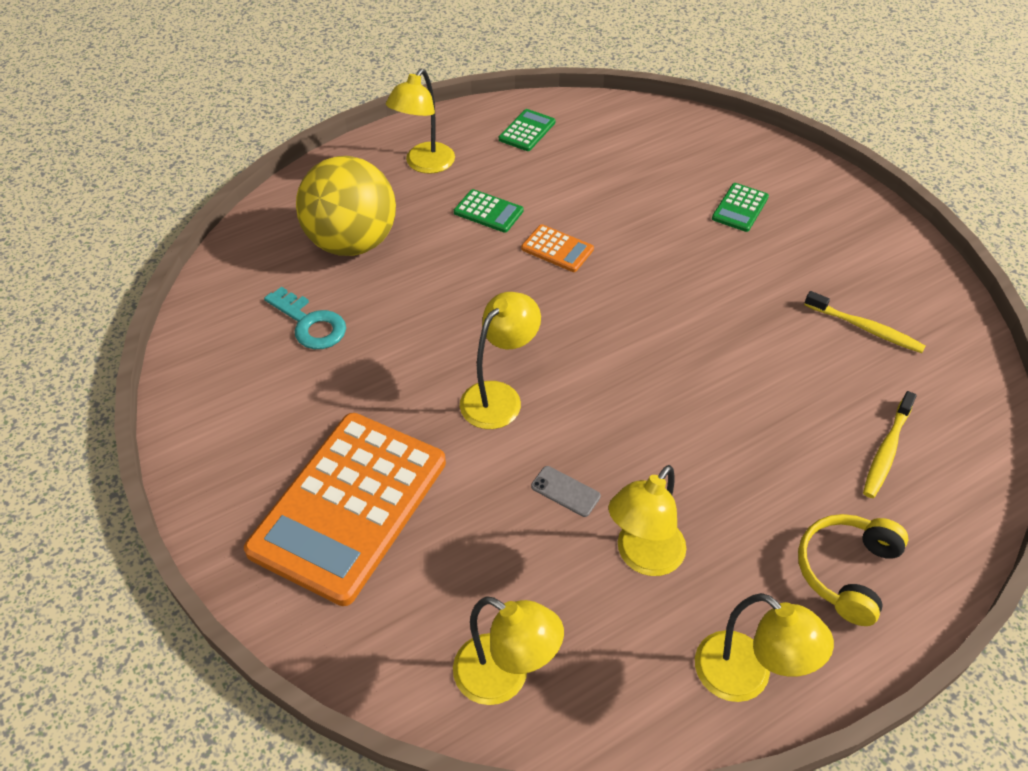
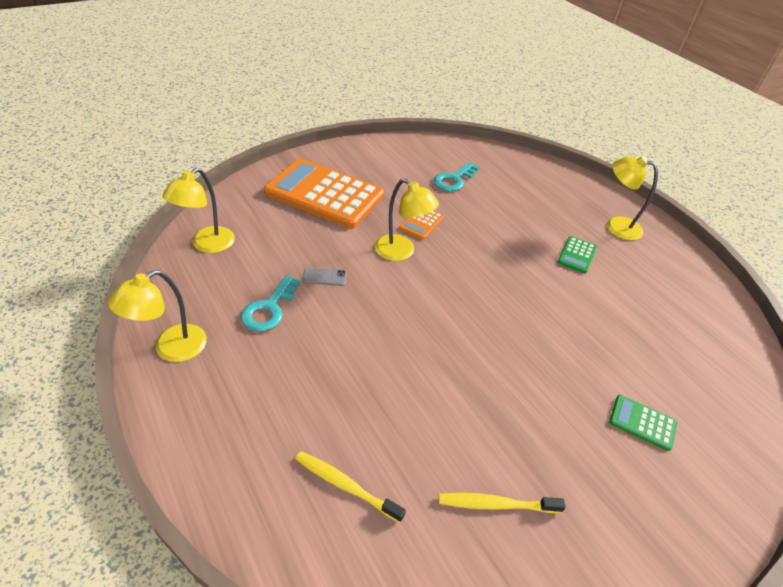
camera: 85 degrees right, 5 degrees down
(352, 242) = (526, 194): yellow ball -> none
(527, 131) = (683, 281): green calculator -> none
(557, 249) = (547, 289): orange calculator -> orange calculator (421, 223)
(565, 491) = (324, 277): grey phone -> grey phone turned 60 degrees clockwise
(643, 557) = (269, 309): yellow lamp -> turquoise key
(847, 571) = (233, 425): yellow headphones -> none
(865, 328) = (496, 504): yellow toothbrush -> yellow toothbrush turned 60 degrees clockwise

